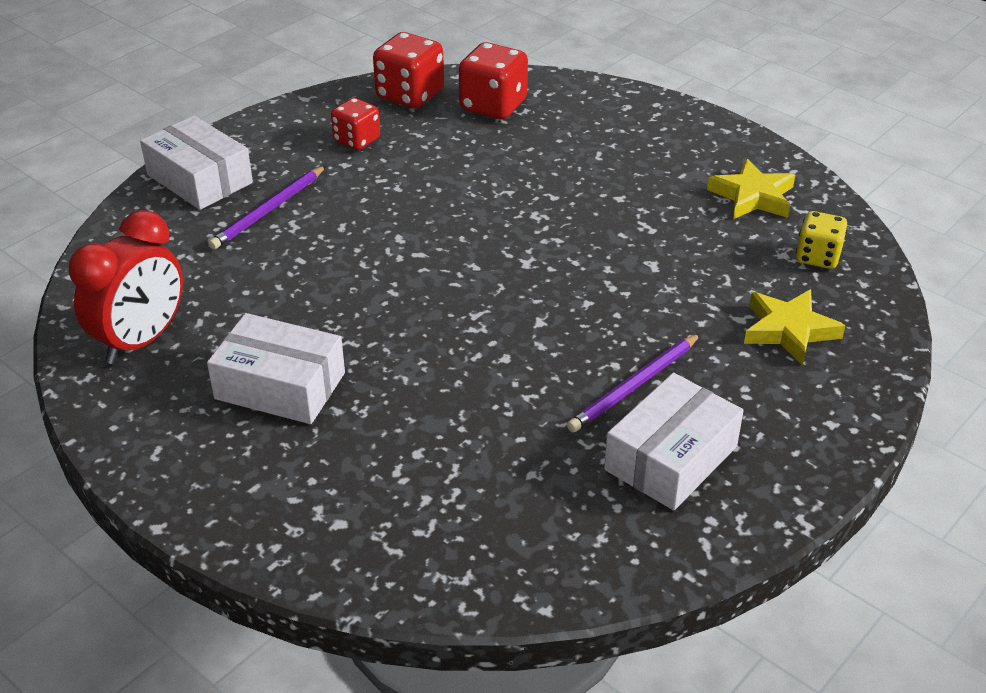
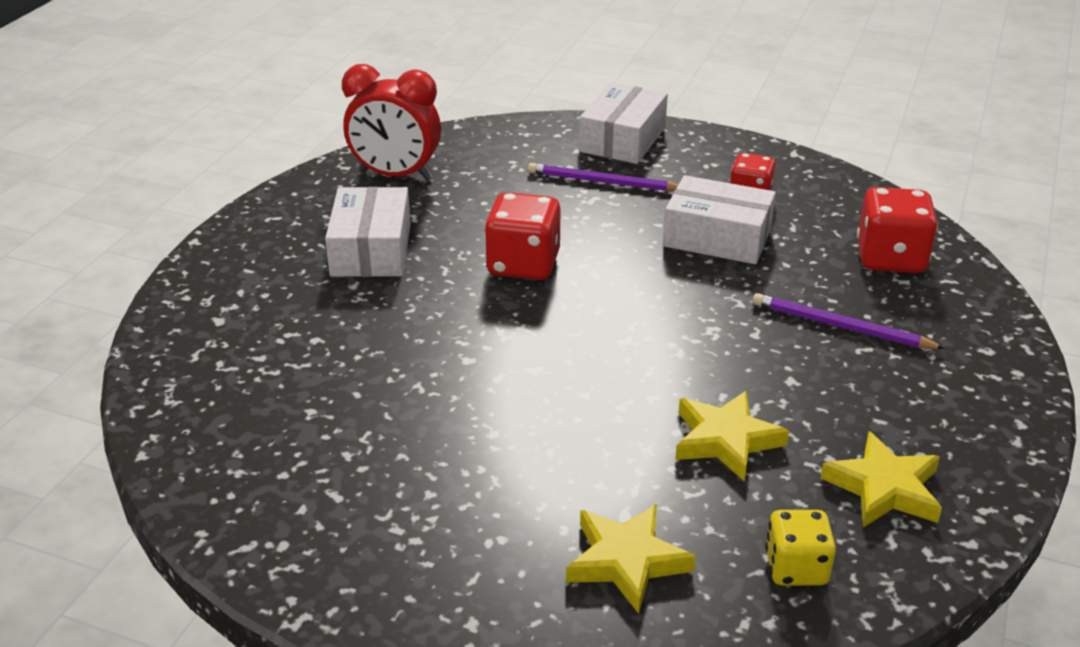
camera: 70 degrees right, 5 degrees down
(410, 95) = (857, 205): red dice -> red dice (523, 264)
(634, 386) = (465, 452): purple pencil -> purple pencil (840, 326)
(671, 458) = (364, 499): white box -> white box (717, 237)
(675, 248) = (725, 440): none -> yellow star

